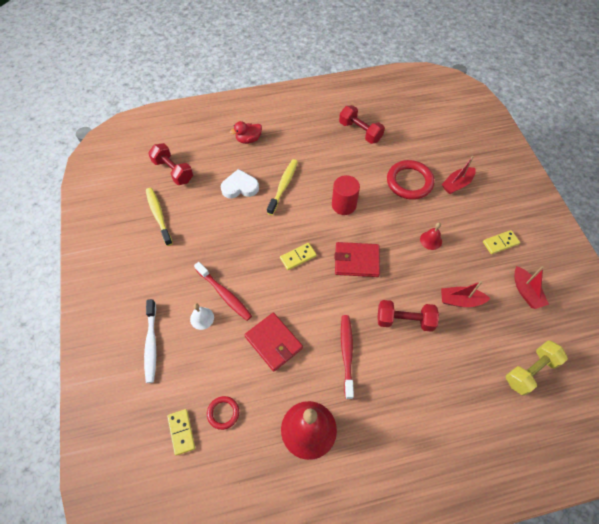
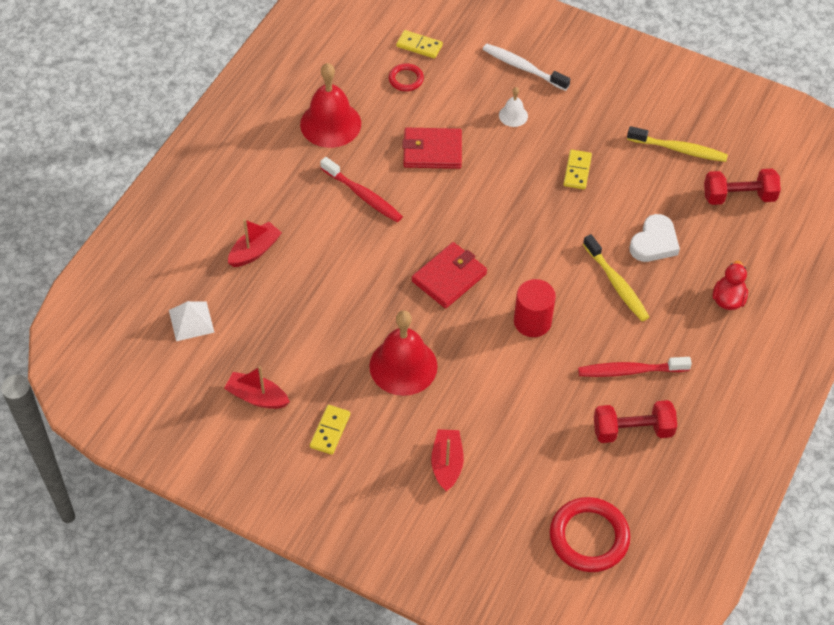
camera: 130 degrees right, 5 degrees down
(224, 294) = (522, 146): red toothbrush -> red toothbrush (630, 371)
(298, 257) = (505, 231): yellow domino -> yellow domino (577, 171)
(404, 320) = (344, 265): red dumbbell -> none
(409, 182) = (500, 415): red ring -> red ring (589, 537)
(431, 240) = (403, 366): red bell -> red bell, size x2.08
(460, 300) = (312, 329): red boat -> red boat (255, 251)
(530, 371) = (191, 321): yellow dumbbell -> white pyramid

